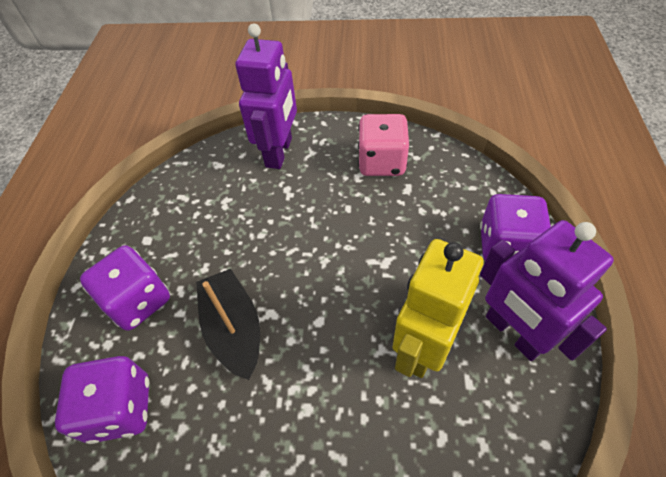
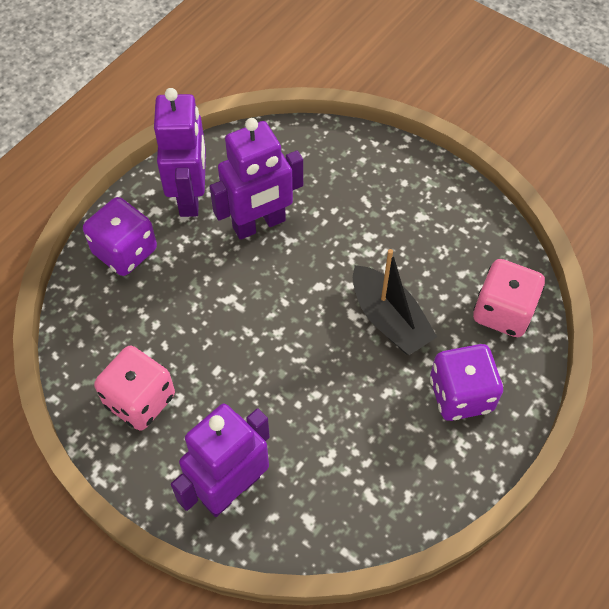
camera: 150 degrees left, 5 degrees up
(120, 409) = (503, 312): purple dice -> pink dice
(234, 329) = (389, 319): black boat -> black boat turned 45 degrees counterclockwise
(423, 347) = (259, 224): yellow robot -> purple robot

